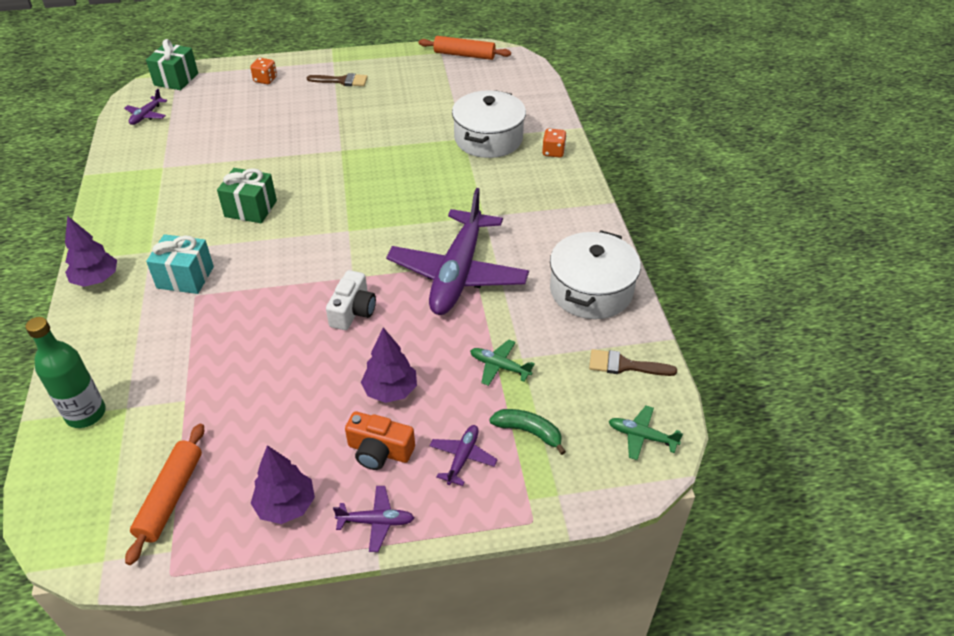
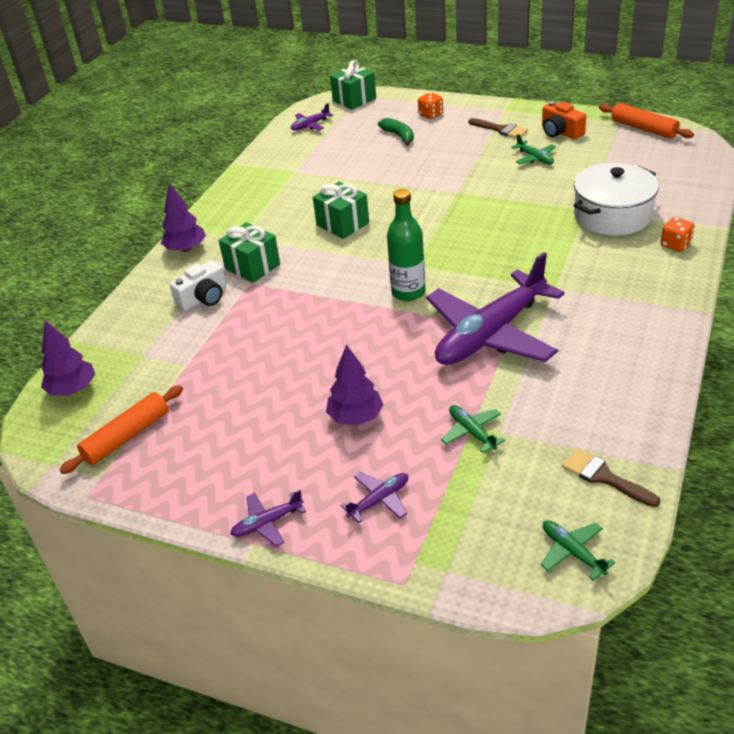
camera: 35 degrees right, 5 degrees down
(86, 414) = (111, 350): green bottle -> green bottle (408, 292)
(185, 277) = (252, 266): turquoise gift -> green gift
(286, 505) = (205, 479): purple tree -> purple tree (73, 389)
(353, 311) = (370, 337): white camera -> white camera (204, 298)
(376, 522) = (267, 523): purple plane -> purple plane turned 120 degrees clockwise
(379, 451) = (310, 465): orange camera -> orange camera (560, 132)
(390, 101) = (535, 158): none -> green plane
(528, 432) = (458, 502): green banana -> green banana (399, 136)
(591, 290) = (619, 392): white pot -> none

